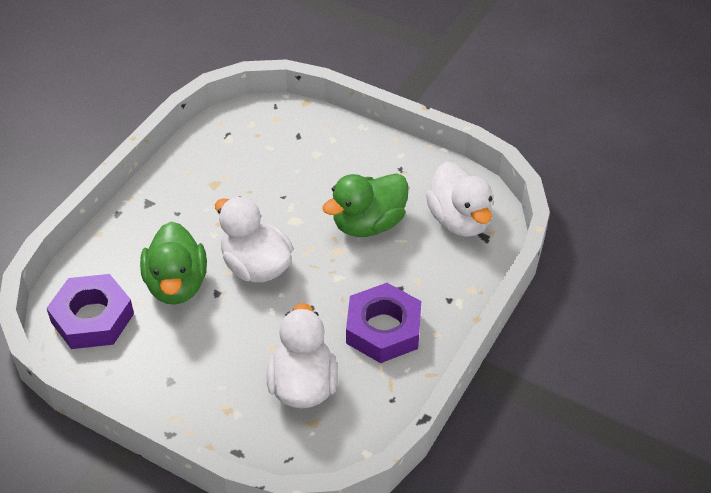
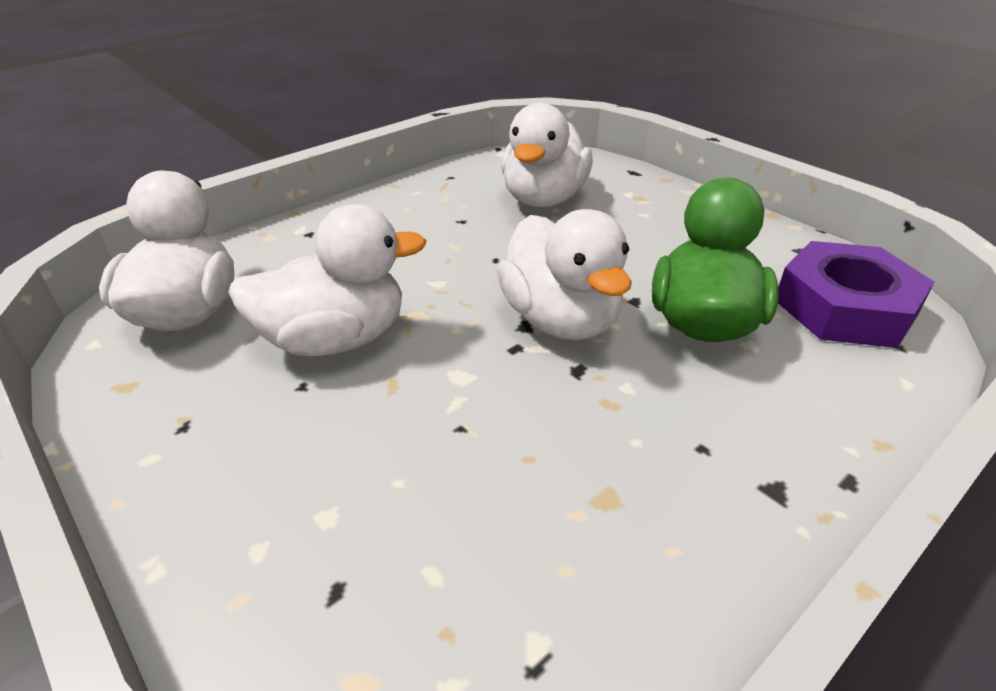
camera: 160 degrees left, 10 degrees down
(368, 224) = (335, 339): green duck -> white duck
(383, 329) = (417, 223): purple nut -> none

